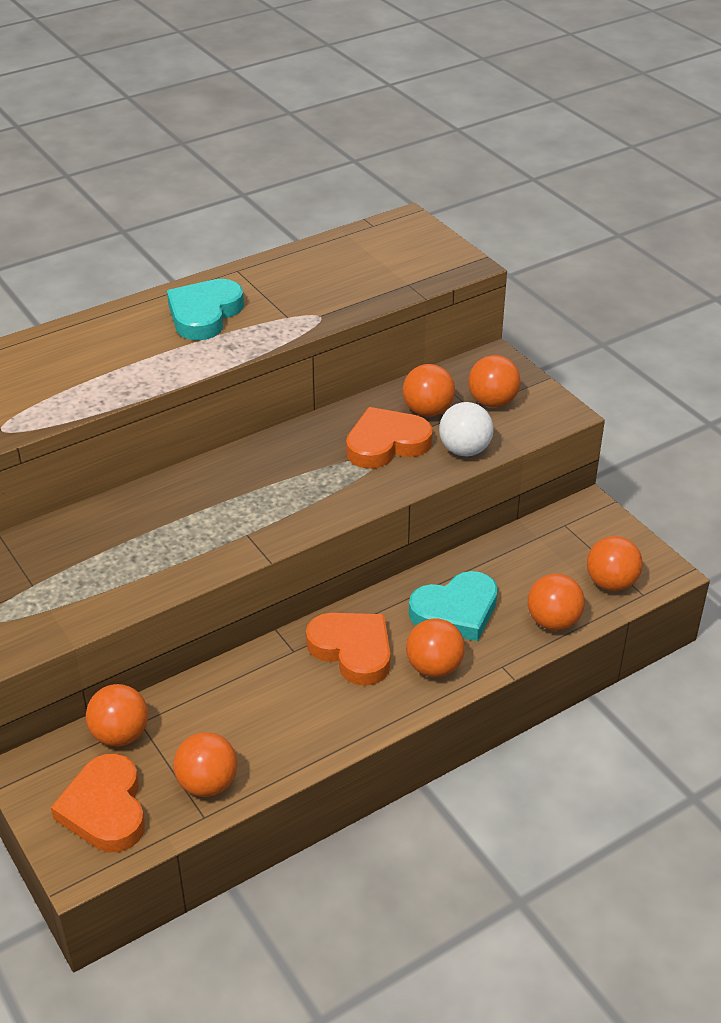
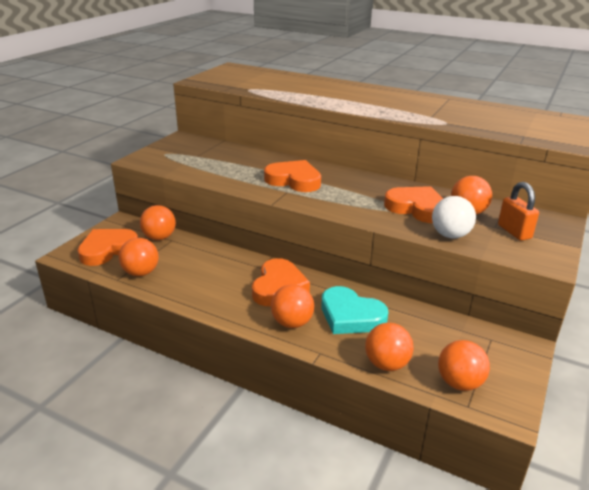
camera: 60 degrees right, 10 degrees down
(204, 314) = (398, 100): turquoise heart -> none
(219, 514) = (294, 180): none -> orange heart
(492, 402) = (514, 232): orange ball -> orange padlock

